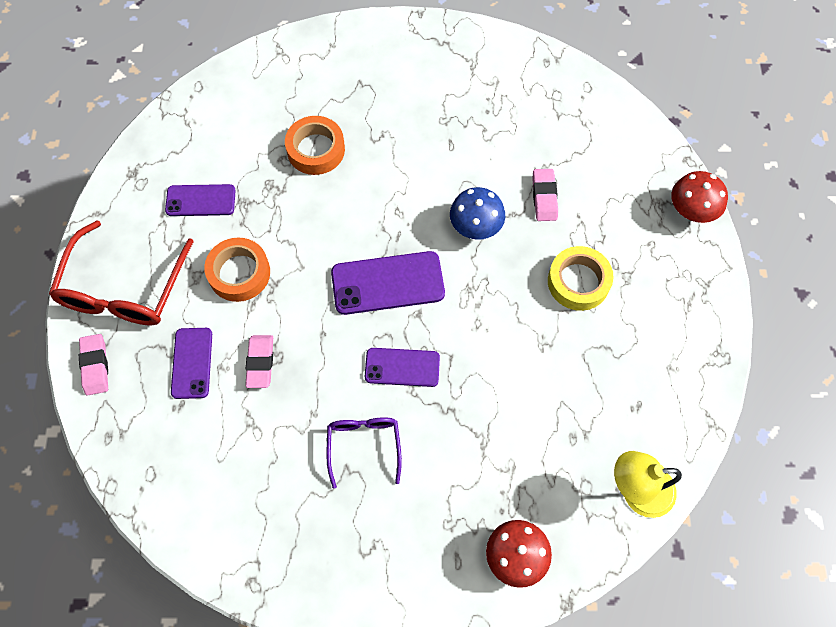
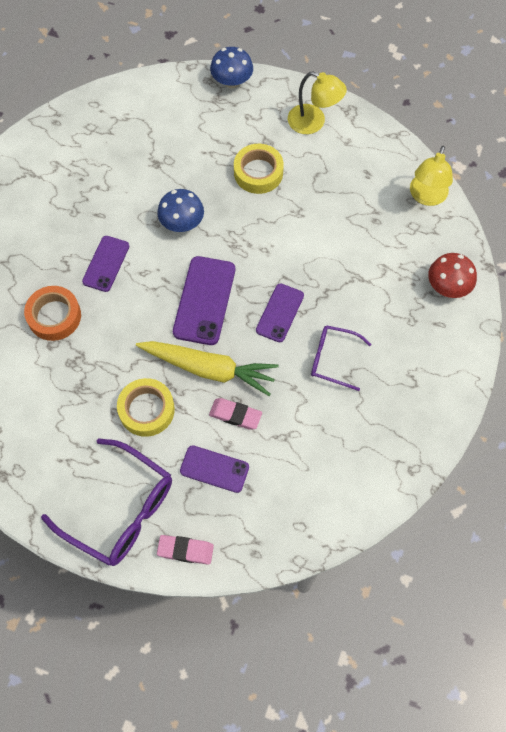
camera: 70 degrees left, 0 degrees up
(123, 289) = (120, 510): red glasses -> purple glasses
(200, 201) = (61, 423): purple phone -> purple phone (106, 264)
(239, 273) = (146, 410): orange tape -> yellow tape
(306, 317) = (209, 369): none -> yellow carrot
(544, 197) = (178, 168): pink eraser -> none
(680, 320) = (313, 122): none -> yellow lamp
(691, 210) = (232, 81): red mushroom -> blue mushroom

